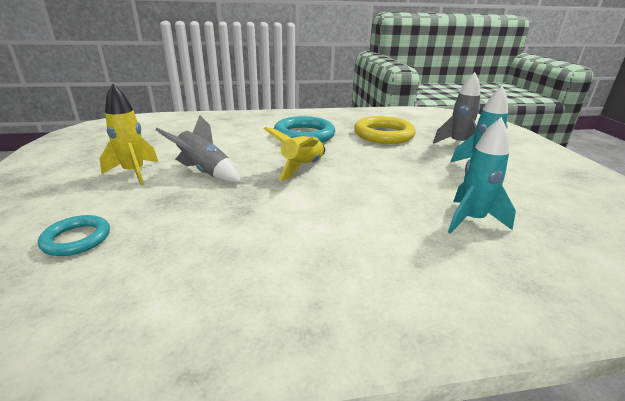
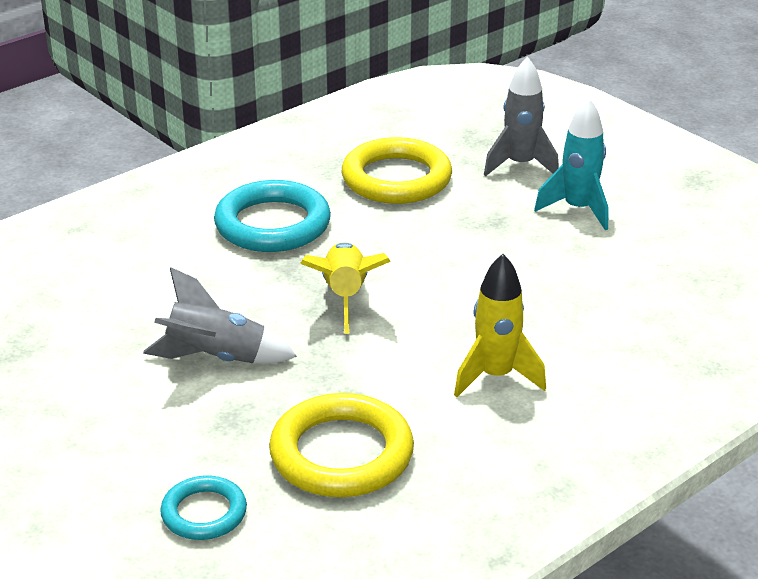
camera: 30 degrees left, 5 degrees up
(134, 173) = (112, 400): yellow rocket -> yellow rocket (495, 376)
(195, 238) = (341, 454): none -> yellow ring
(471, 220) = (618, 306): turquoise rocket -> none

